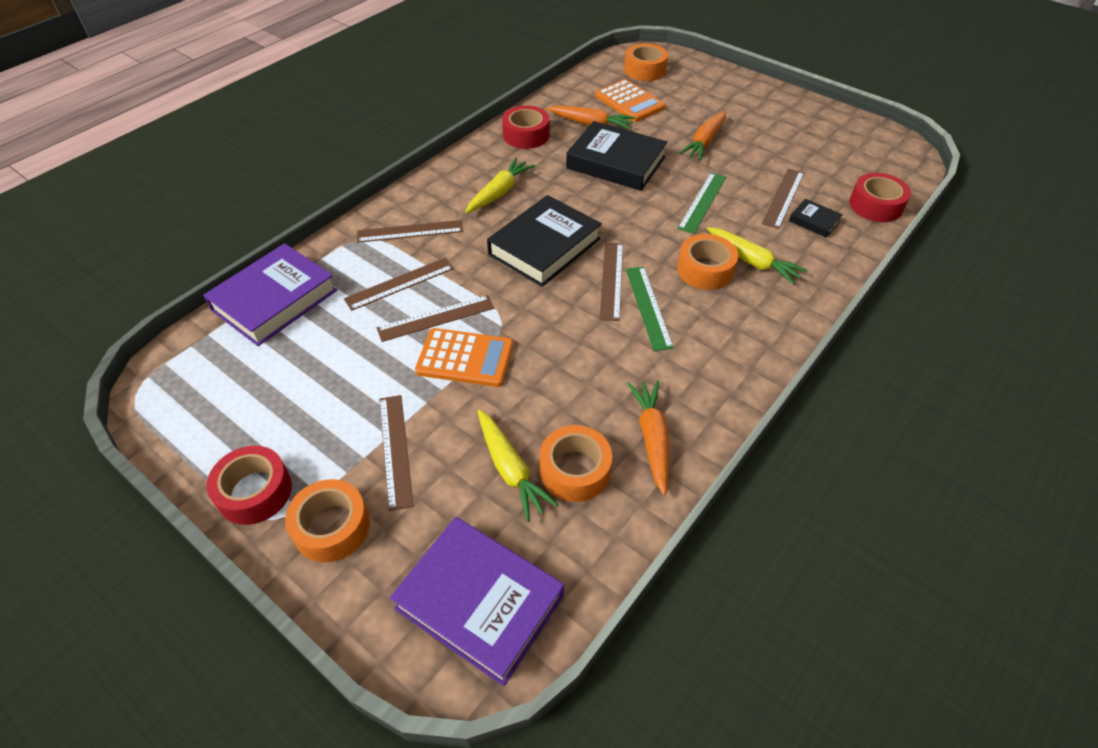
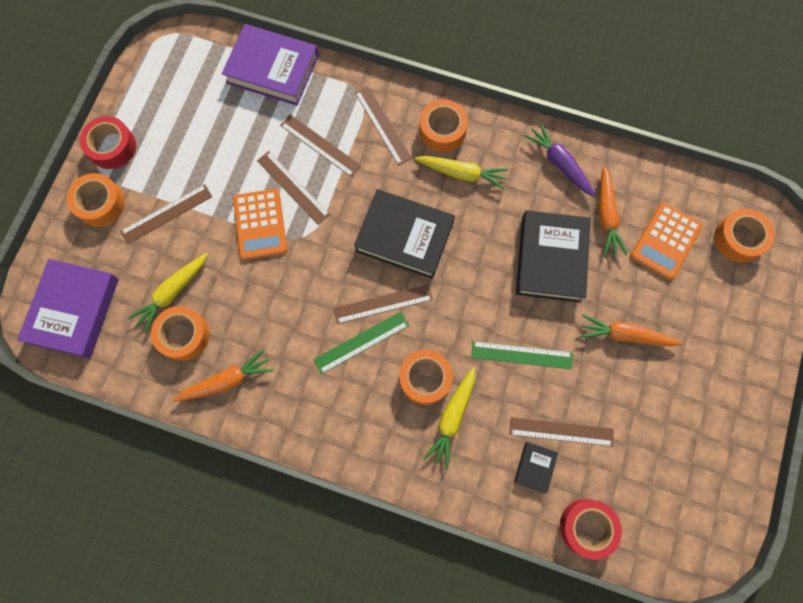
camera: 70 degrees right, 25 degrees up
(445, 193) = (442, 130): none -> orange tape
(526, 135) = (559, 163): red tape -> purple carrot

